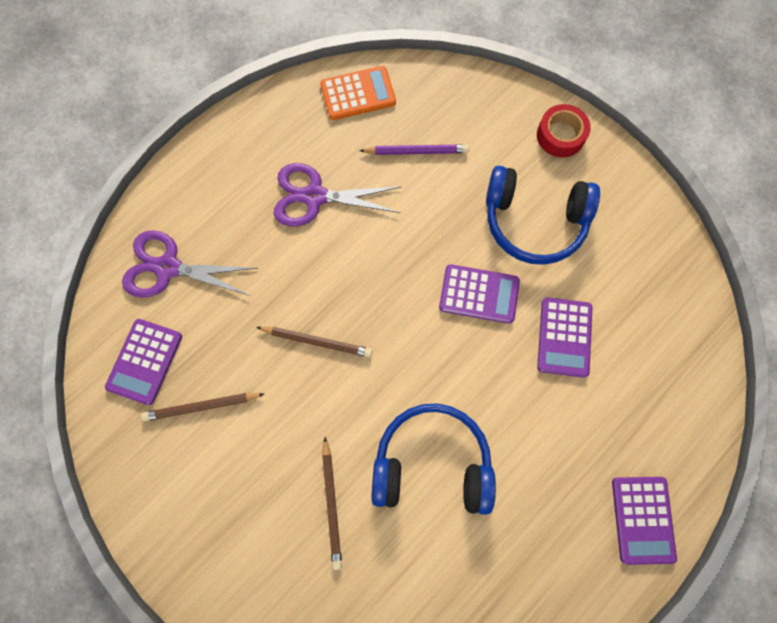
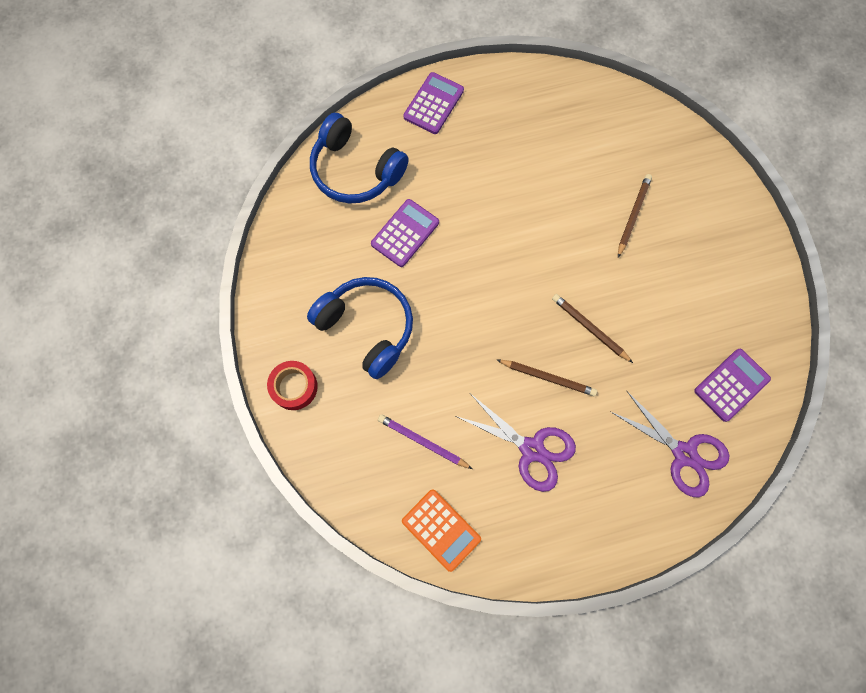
camera: 150 degrees left, 0 degrees up
(202, 406) = (699, 327): brown pencil -> brown pencil (548, 377)
(358, 94) = (441, 529): orange calculator -> orange calculator turned 150 degrees counterclockwise
(432, 463) = (550, 204): blue headphones -> blue headphones (356, 170)
(479, 294) = (446, 296): purple calculator -> none

